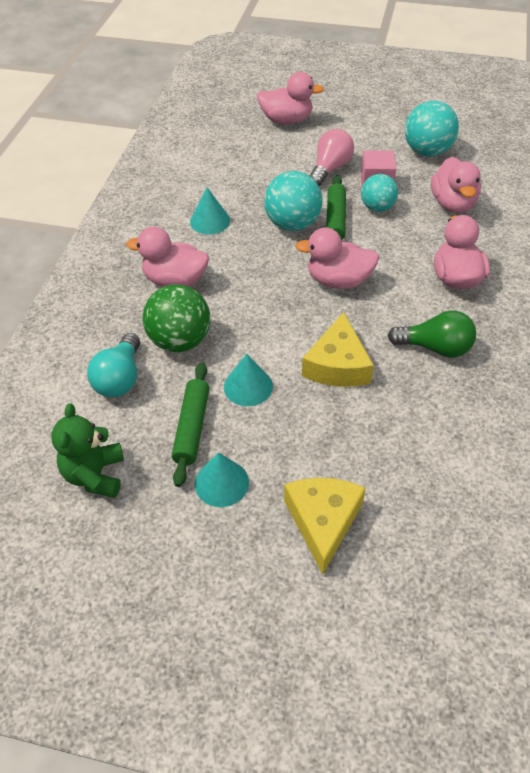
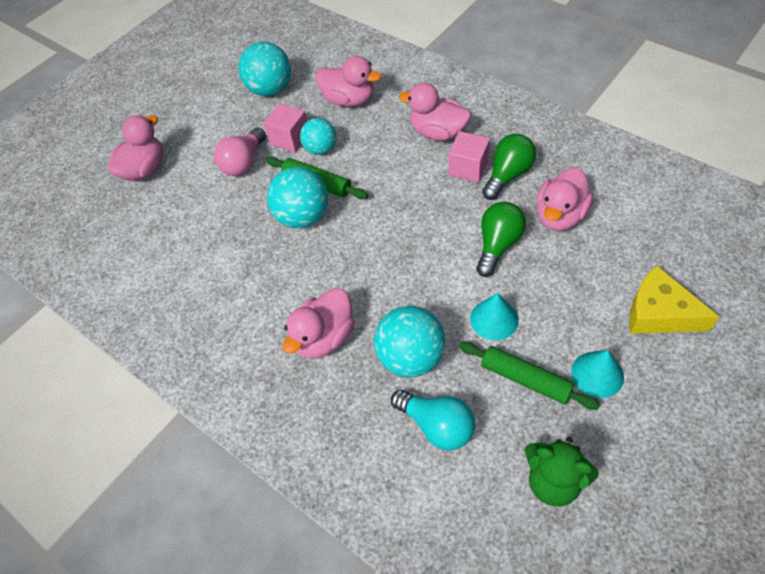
camera: 60 degrees left, 5 degrees up
(180, 341) = (411, 357): green ball -> turquoise ball
(210, 221) = (254, 281): turquoise cone -> none
(330, 169) = (243, 162): pink light bulb -> pink light bulb turned 120 degrees counterclockwise
(337, 365) = (498, 245): yellow cheese -> green light bulb
(338, 281) = (397, 209): pink duck -> pink duck (560, 216)
(424, 315) = (468, 168): none -> pink cube

